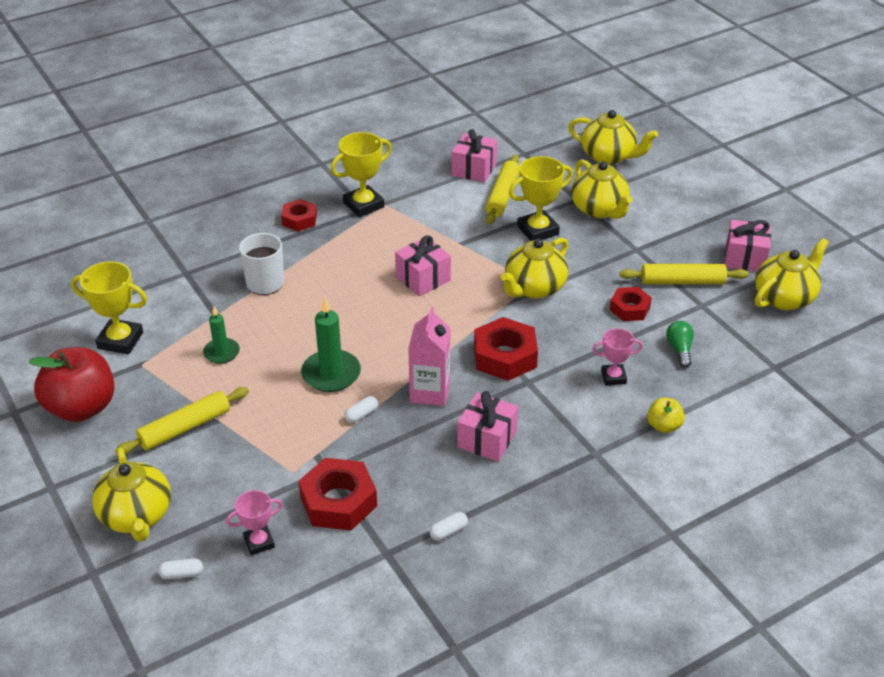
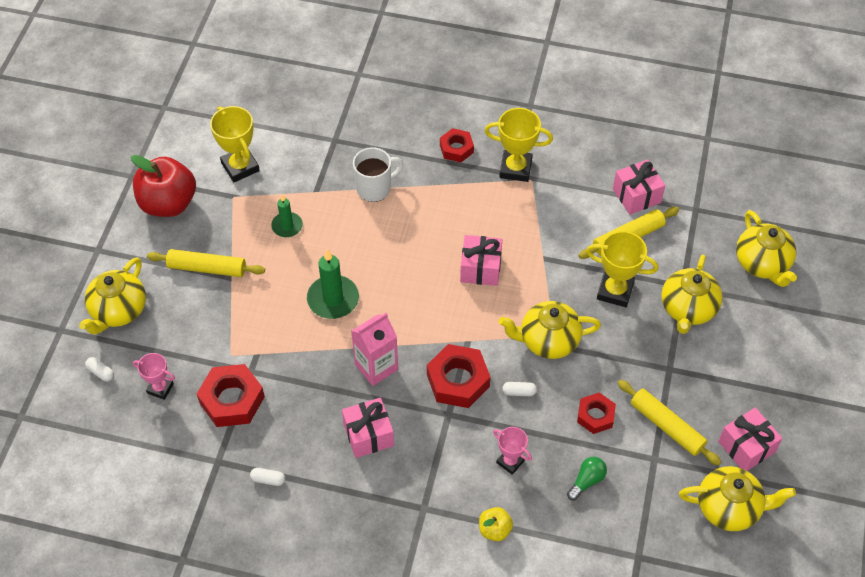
camera: 45 degrees right, 15 degrees up
(361, 415) = (315, 347): white capsule -> white capsule (519, 392)

